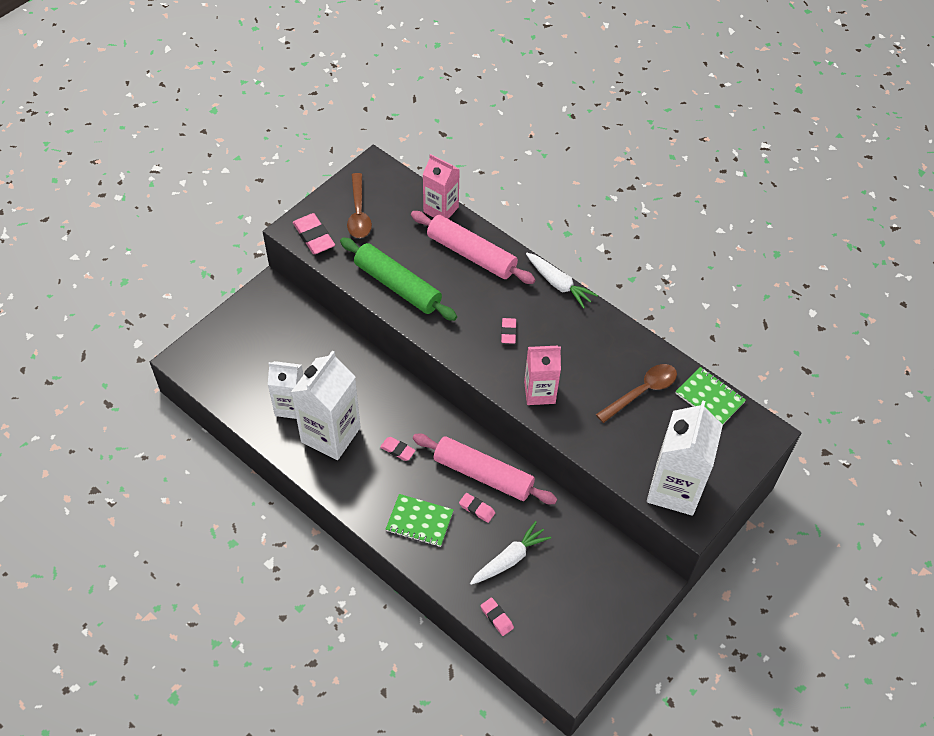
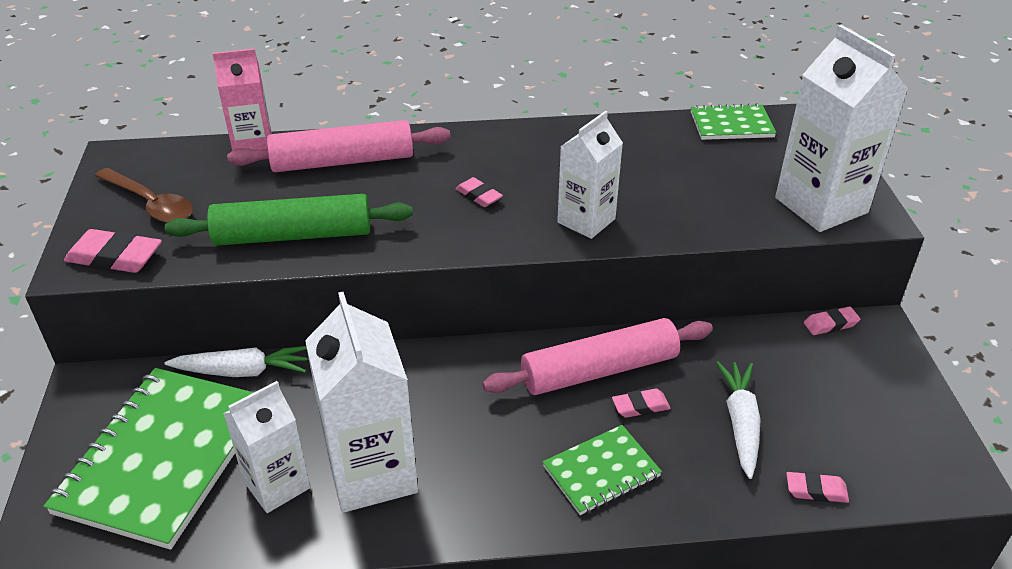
camera: 45 degrees left, 15 degrees down
(264, 354) = (164, 458): none -> green notebook
(397, 450) = (476, 423): pink eraser -> pink eraser (830, 324)
(539, 392) = (586, 220): pink carton -> white carton
(558, 284) = (469, 131): white carrot -> white carrot (243, 371)
(642, 392) = (673, 157): brown spoon -> none

